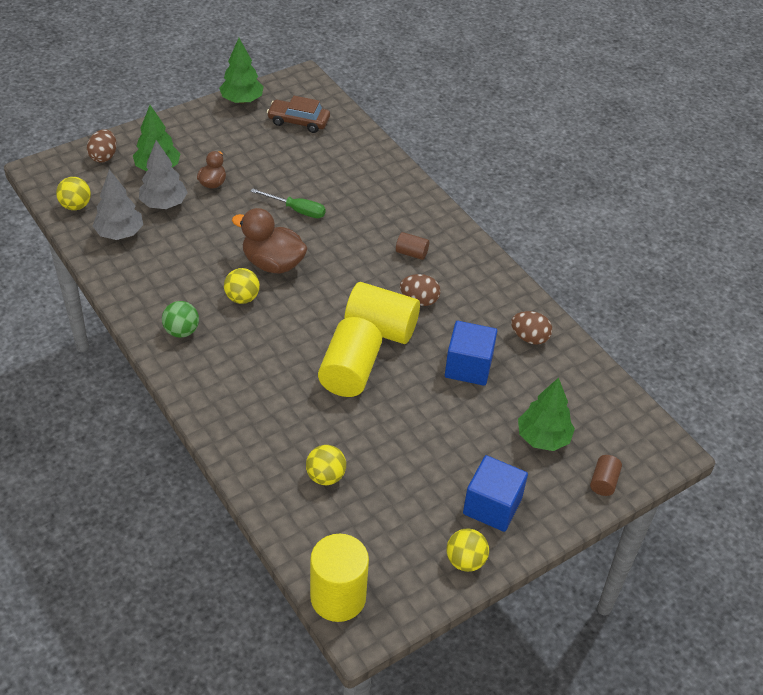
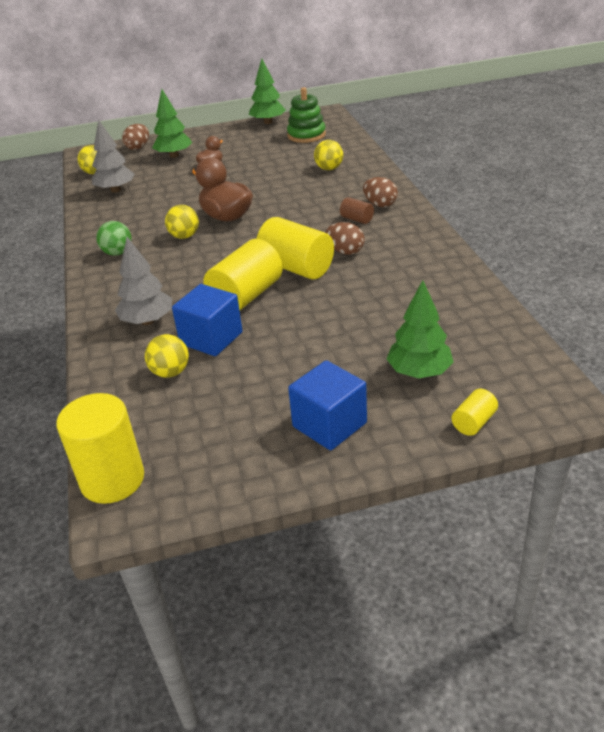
camera: 25 degrees right, 10 degrees down
(164, 204) = (163, 175): grey tree -> grey tree (147, 321)
(296, 210) = (269, 185): green screwdriver -> none
(298, 121) = (306, 135): brown car -> green stacking toy
(465, 561) = (271, 471): yellow ball -> yellow ball (329, 168)
(468, 366) = (367, 304): blue cube -> blue cube (211, 338)
(529, 338) = (444, 289): brown egg -> brown egg (380, 204)
(603, 482) = (473, 422): brown cylinder -> yellow cylinder

